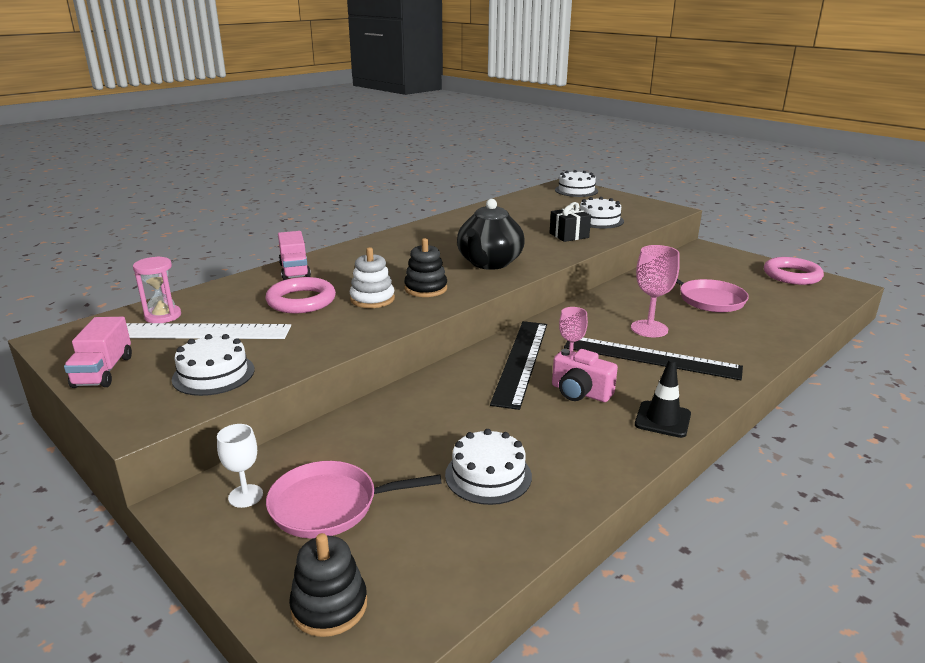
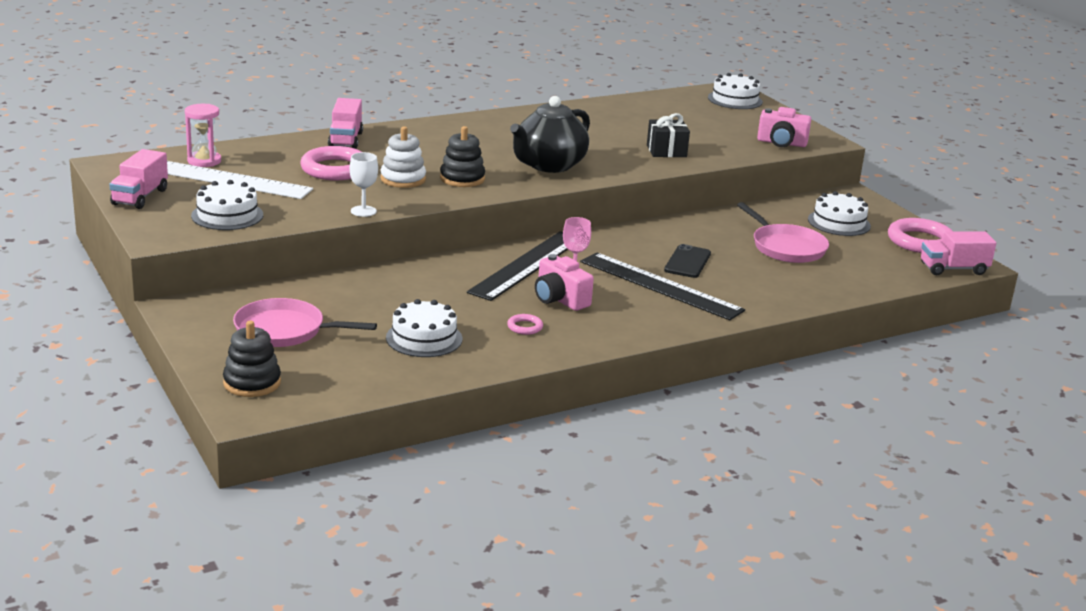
camera: 15 degrees right, 0 degrees up
(245, 496) = (224, 312): white goblet -> white goblet (363, 211)
(575, 434) = (525, 327): none -> pink ring
(599, 220) = (721, 140): white cake -> white cake (839, 223)
(643, 216) = (781, 143): none -> pink camera
(649, 329) = (687, 262): pink goblet -> black phone
(662, 419) = (616, 333): black traffic cone -> none
(841, 293) = (953, 269): none -> pink truck

